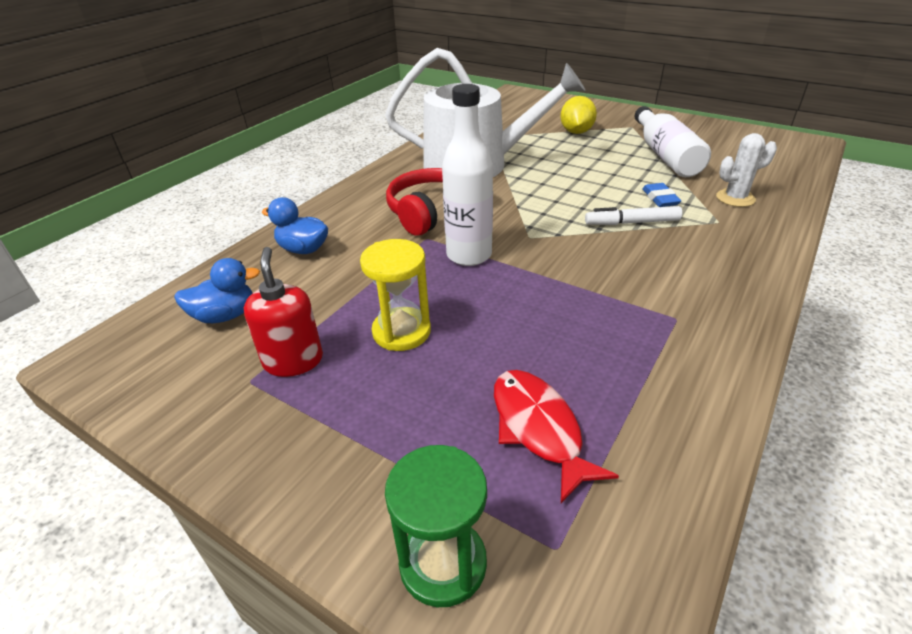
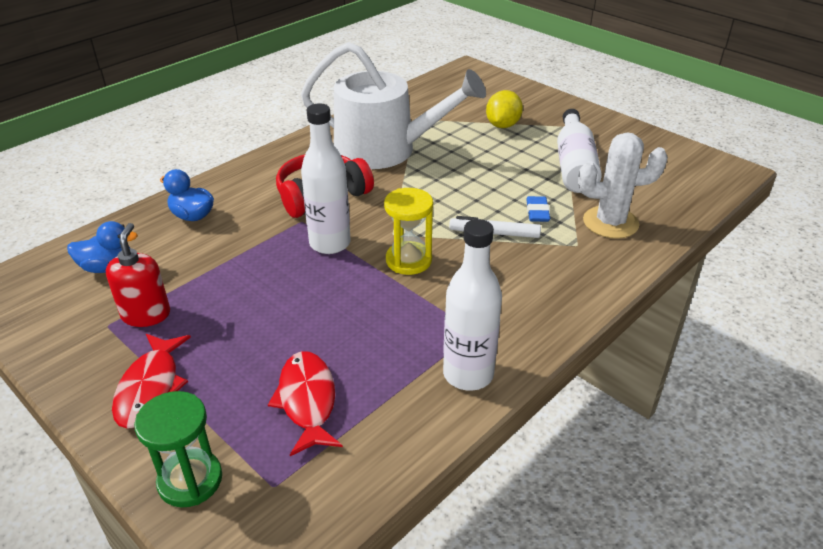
camera: 10 degrees right, 0 degrees up
(336, 448) = (150, 388): none -> red fish
(401, 332) = (240, 304): yellow hourglass -> yellow hourglass (408, 260)
(701, 365) = (468, 374): none -> white bottle
(735, 198) = (610, 222): white cactus -> white cactus, size x1.52

